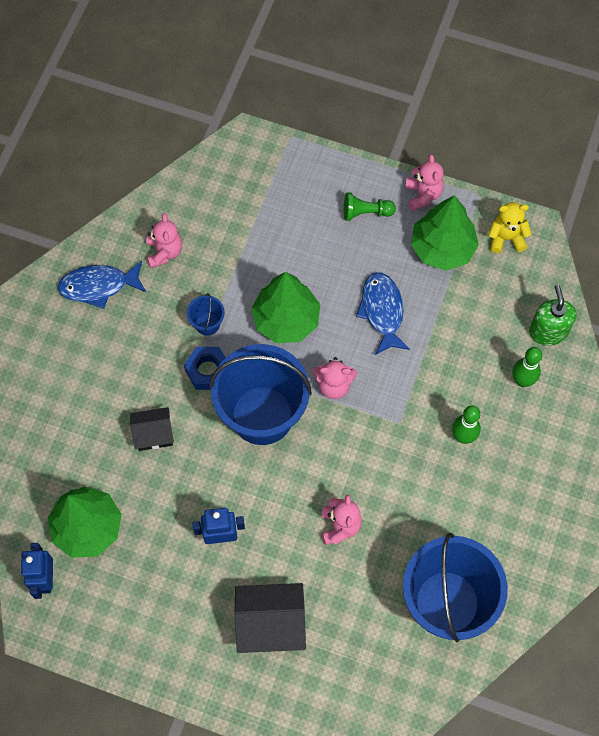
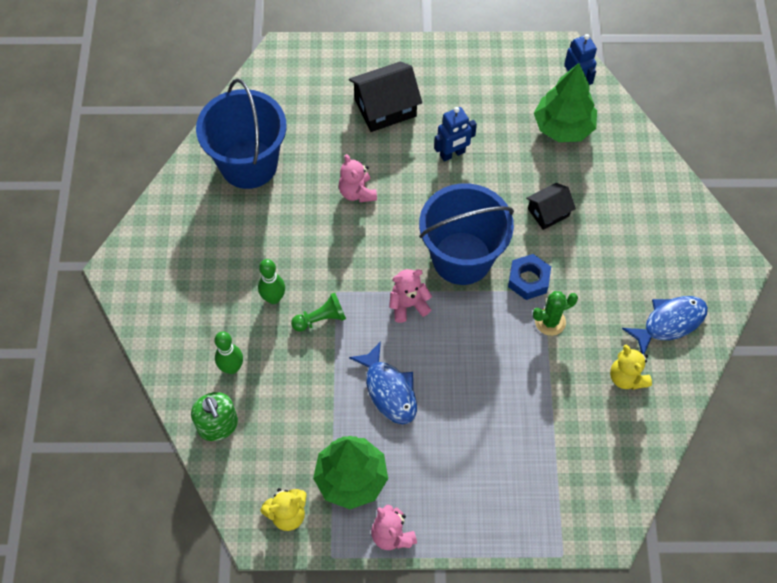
camera: 160 degrees right, 5 degrees down
(164, 252) = (626, 377): pink teddy bear -> yellow teddy bear
(207, 324) = (550, 322): blue bucket -> green cactus
(286, 320) = (478, 350): green tree -> none
(365, 212) = (445, 491): green pawn -> green pawn (321, 319)

